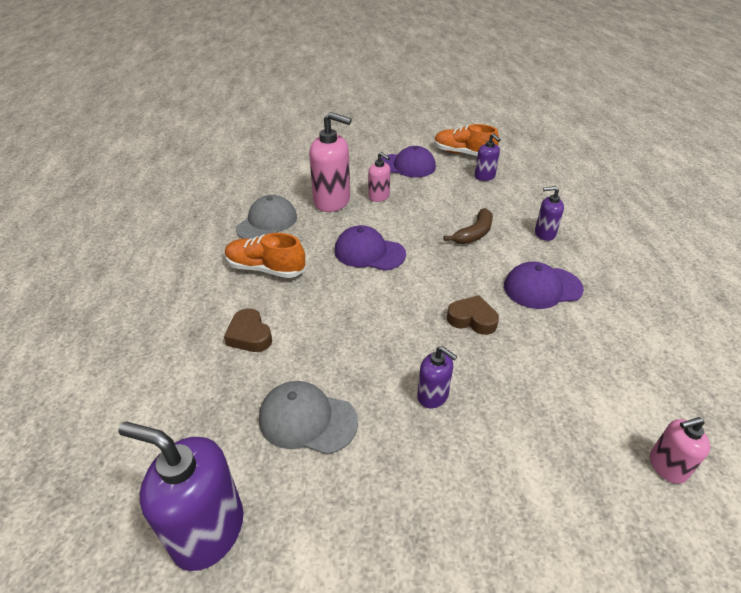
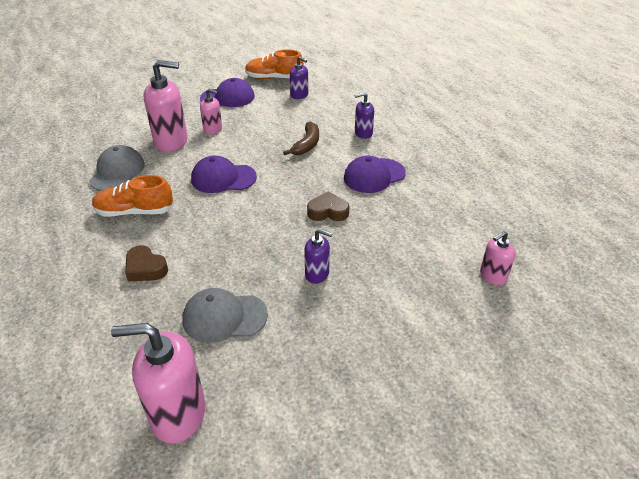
camera: 20 degrees left, 0 degrees up
(208, 530) = (178, 414): purple soap dispenser -> pink soap dispenser

